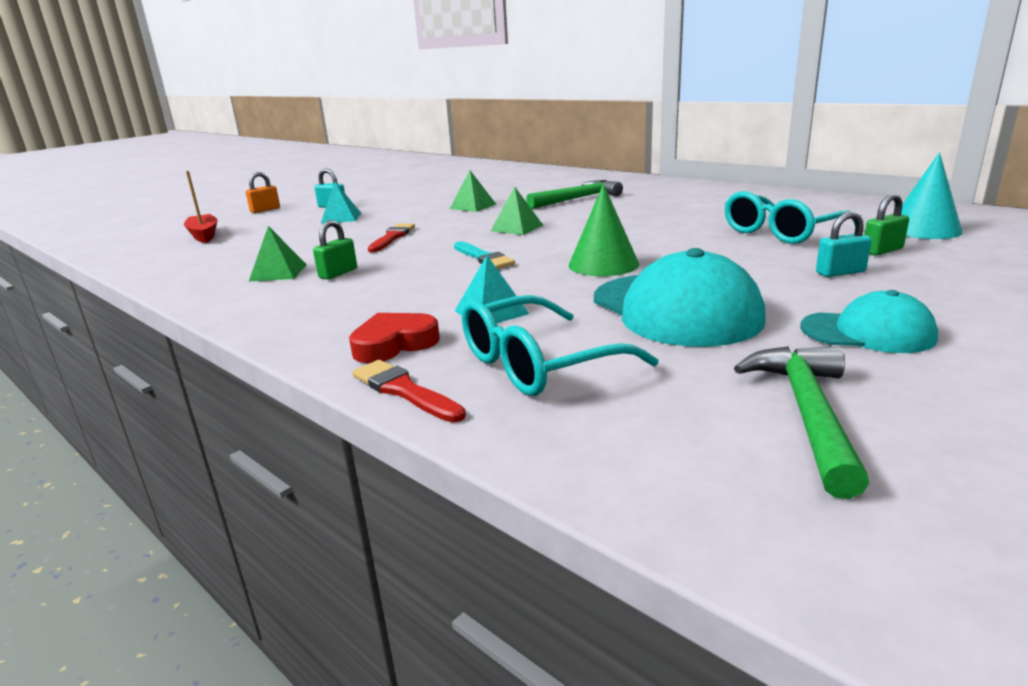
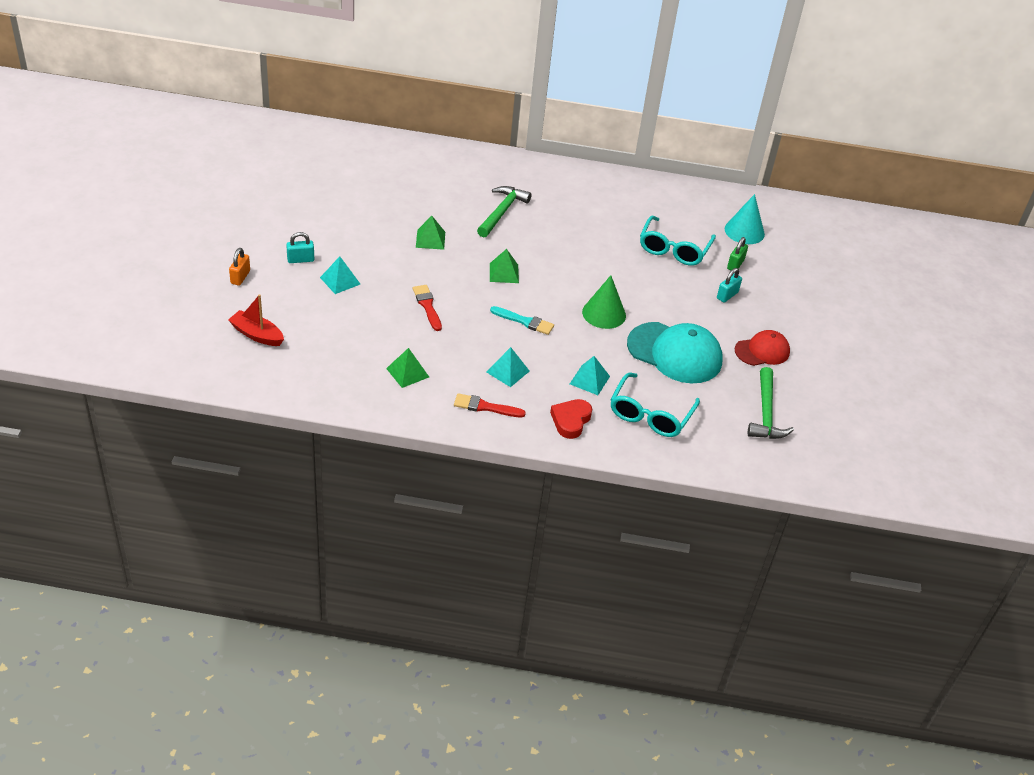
camera: 40 degrees left, 20 degrees up
(338, 273) = (451, 363): green padlock -> none
(391, 288) = (507, 371): none -> turquoise pyramid
(404, 391) = (613, 450): red brush -> red brush (485, 407)
(806, 413) = (766, 413): green hammer -> green hammer turned 150 degrees counterclockwise
(867, 332) = (762, 351): turquoise cap -> red cap

